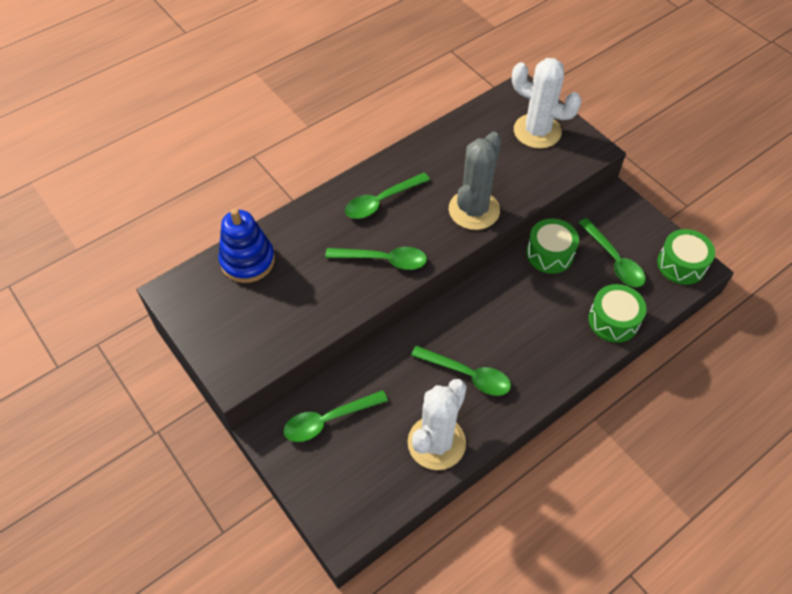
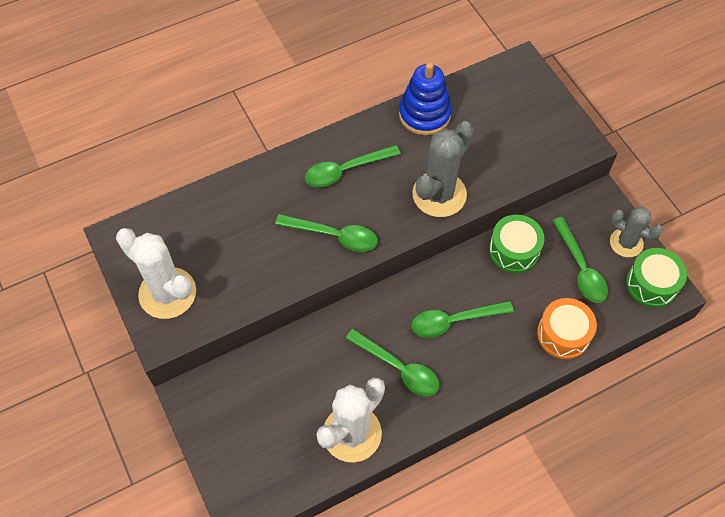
camera: 10 degrees right, 5 degrees up
(247, 261) = (197, 215): blue stacking toy -> blue stacking toy (424, 114)
(328, 420) = (250, 392): green spoon -> green spoon (454, 321)
(537, 131) = (527, 114): white cactus -> white cactus (167, 293)
(613, 320) = (563, 334): green drum -> orange drum
(649, 232) = (626, 243): none -> grey cactus

